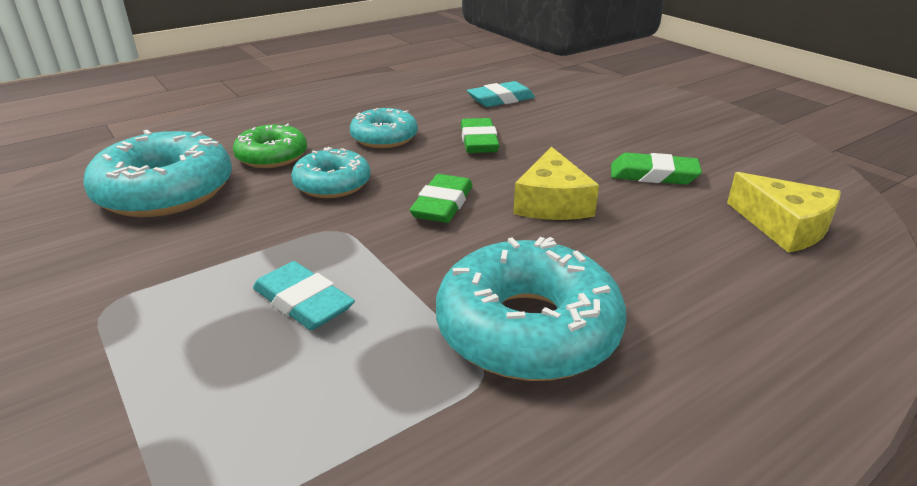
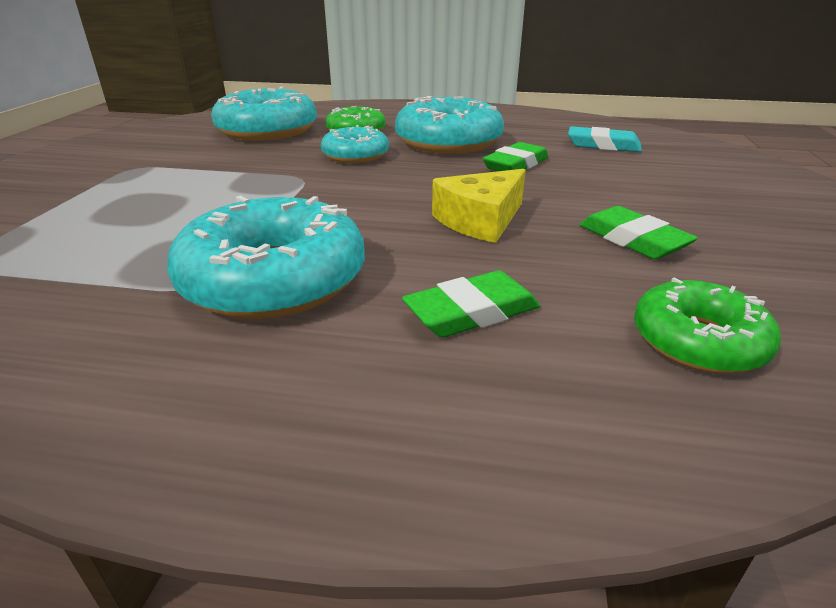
camera: 45 degrees right, 0 degrees up
(303, 302) = (204, 203): turquoise eraser -> none
(384, 138) = (448, 142): turquoise donut -> turquoise donut, size x1.70
(442, 204) = (395, 190): green eraser -> green eraser (471, 312)
(784, 226) = (698, 341): yellow cheese -> green donut

